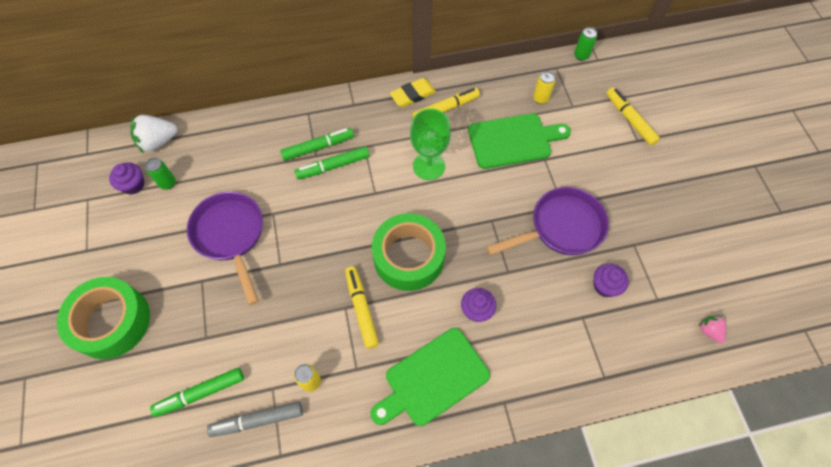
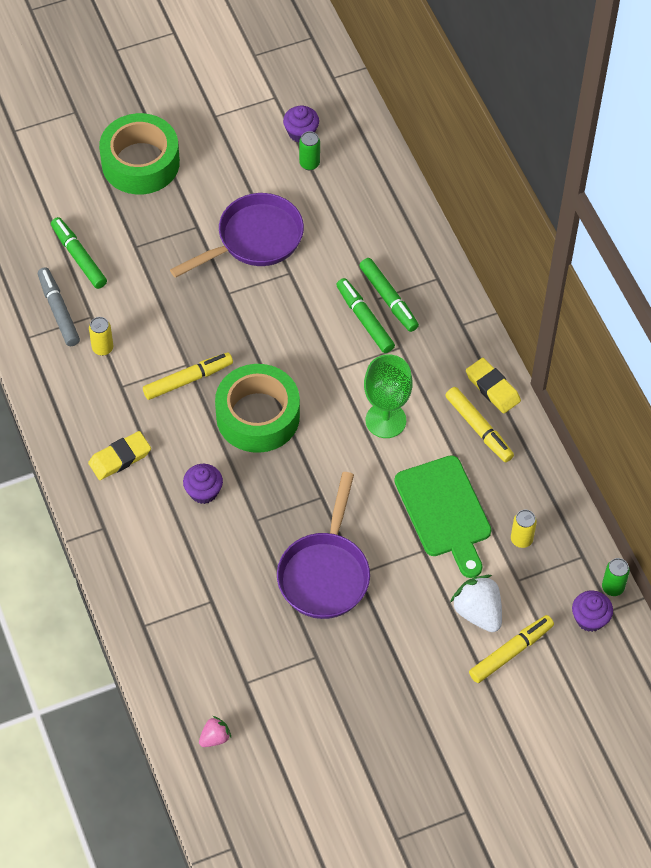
camera: 80 degrees right, 5 degrees down
(158, 142) = (363, 139): white strawberry -> white strawberry (478, 612)
(433, 379) = (120, 458): green cutting board -> yellow eraser
(561, 227) = (325, 573): purple pan -> purple pan turned 45 degrees clockwise
(605, 286) = (255, 624): purple cupcake -> purple cupcake (590, 619)

